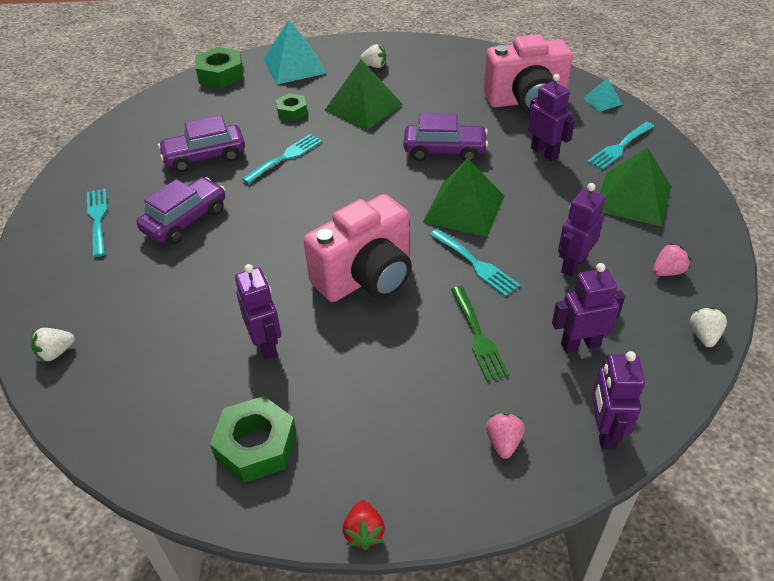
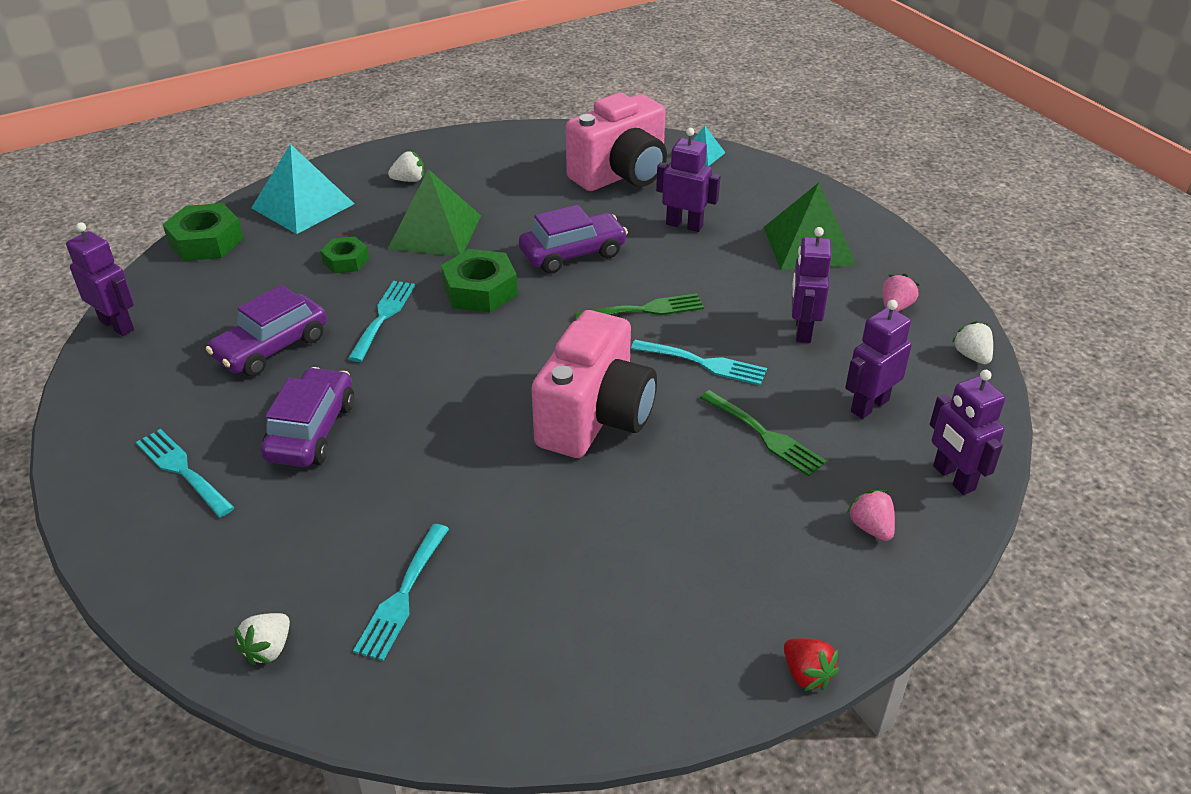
camera: 30 degrees left, 5 degrees down
(256, 445) = (618, 642): green nut -> green nut (480, 290)
(266, 344) = (539, 532): purple robot -> purple robot (117, 325)
(464, 208) = (645, 309): green pyramid -> green fork
(619, 147) = (756, 198): turquoise fork -> turquoise fork (402, 596)

